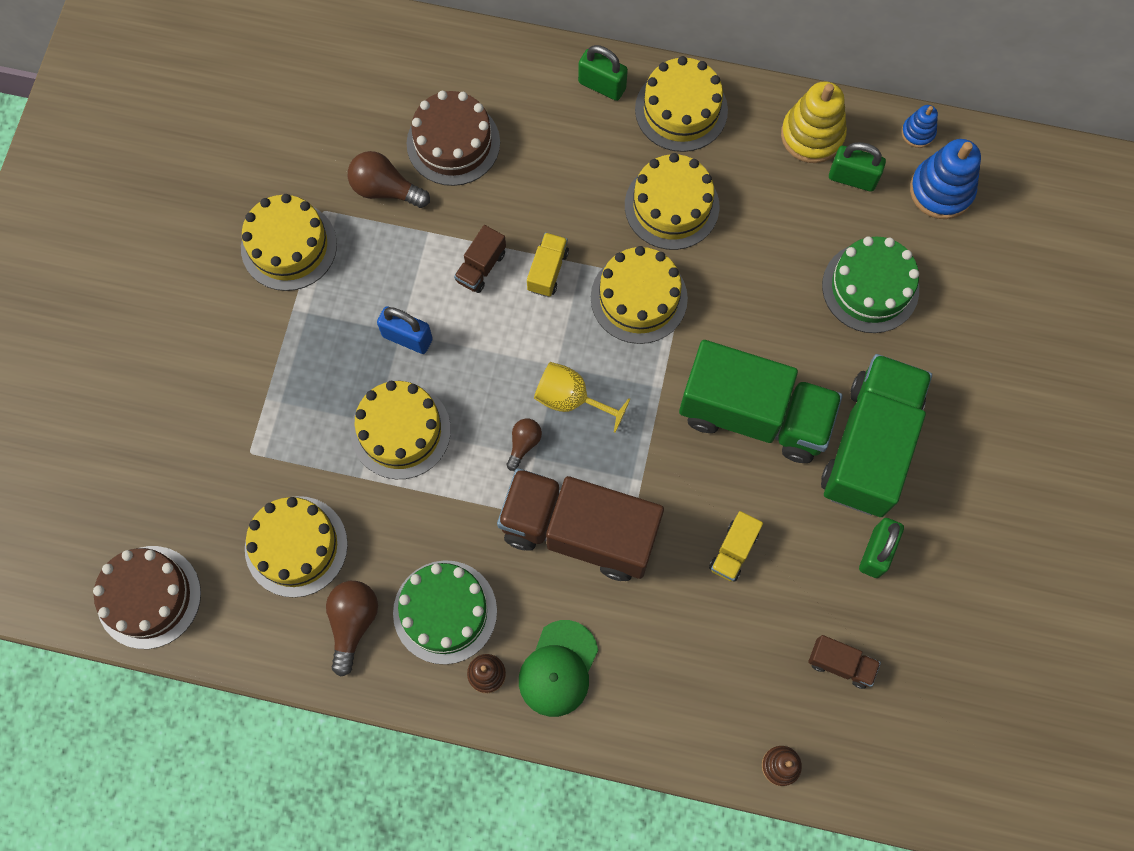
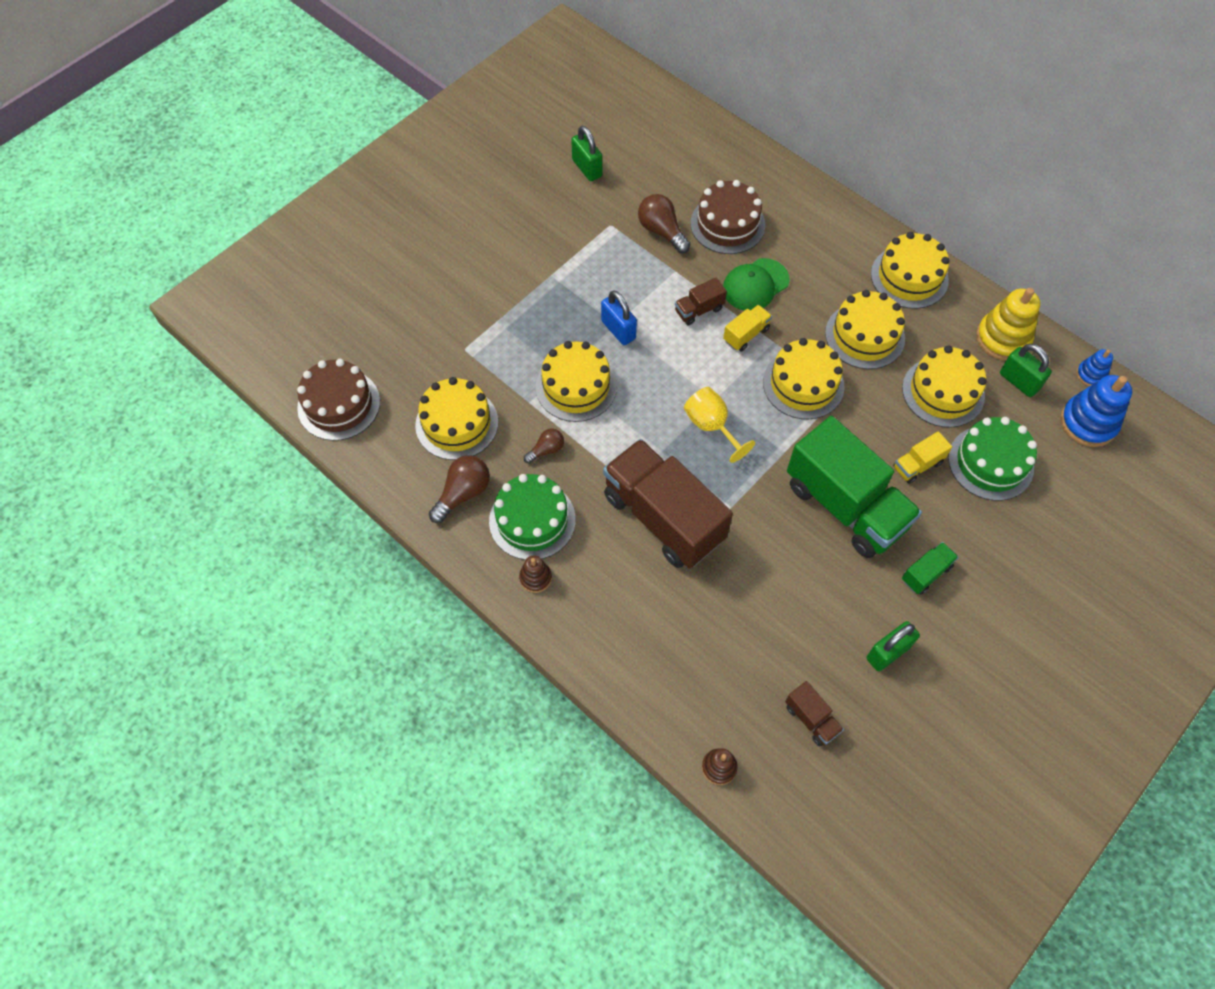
camera: 30 degrees right, 10 degrees down
(289, 246) = (573, 235): yellow cake -> yellow cake (943, 392)
(523, 444) = (658, 438): brown light bulb -> brown light bulb (546, 450)
(558, 668) = (590, 603): green cap -> green cap (755, 285)
(602, 85) = (858, 236): green padlock -> green padlock (587, 168)
(733, 551) = (773, 592): yellow truck -> yellow truck (917, 465)
(869, 446) = (926, 573): green truck -> green truck, size x0.42

